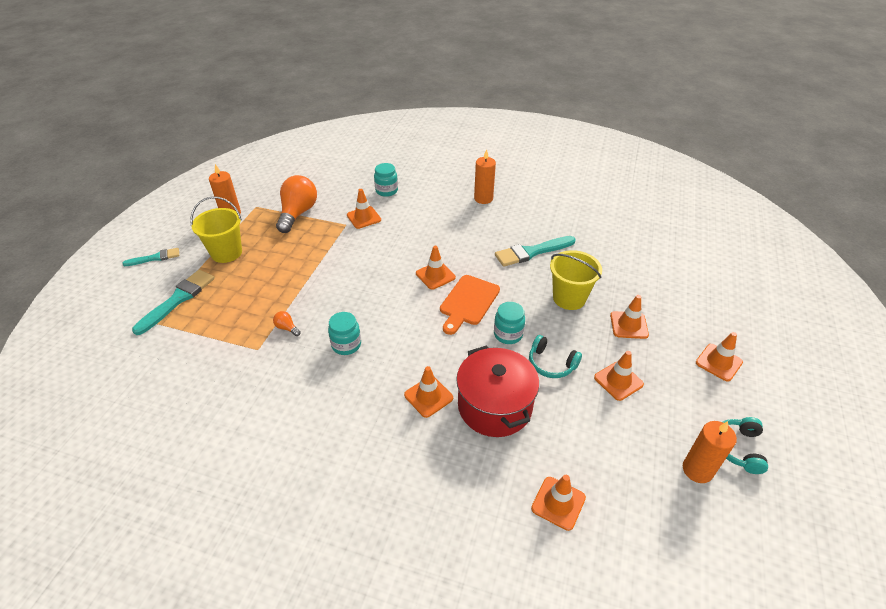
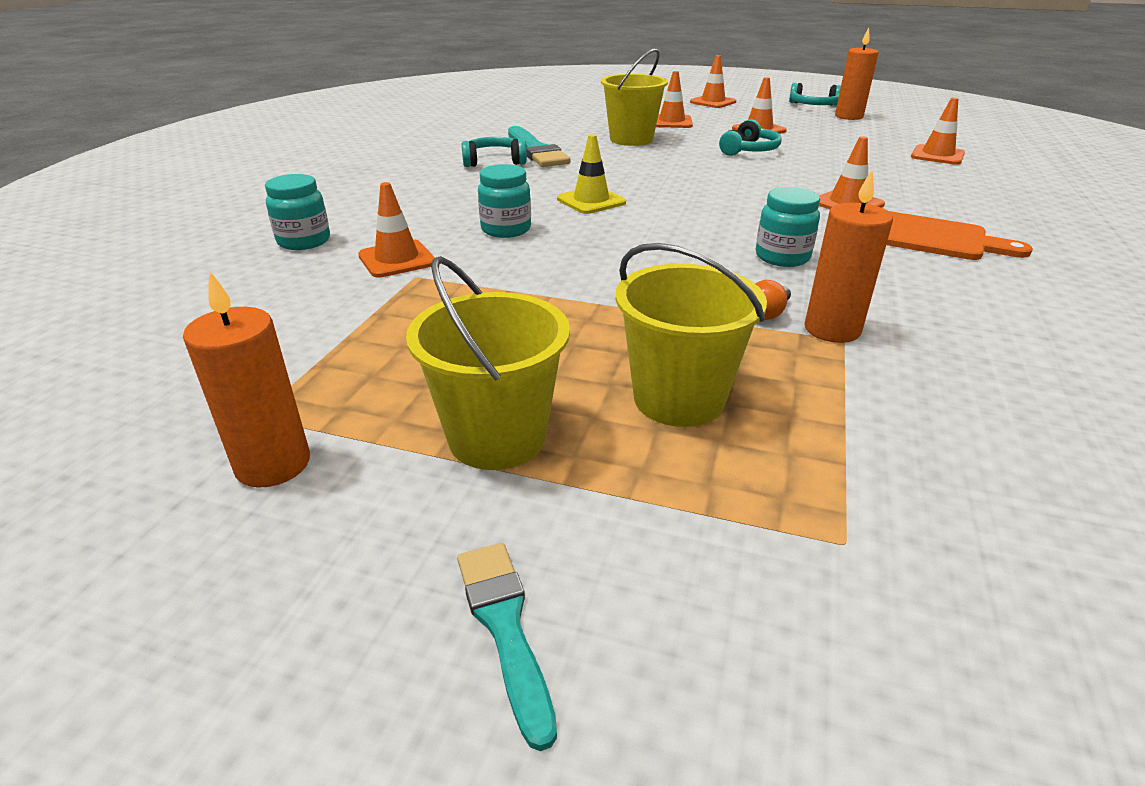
camera: 90 degrees left, 10 degrees down
(178, 299) = (728, 499): turquoise brush -> none
(232, 293) = (678, 399): none -> yellow bucket
(298, 213) = (339, 338): orange light bulb -> none
(435, 275) = (591, 201): orange traffic cone -> yellow traffic cone
(468, 302) = (651, 183): orange cutting board -> orange cutting board (930, 237)
(483, 198) = (384, 171): orange candle -> orange candle (832, 329)
(494, 406) = (835, 174): red pot -> none
(506, 236) = (494, 161): none -> turquoise headphones
(508, 334) = (709, 166): turquoise jar -> turquoise jar (506, 229)

